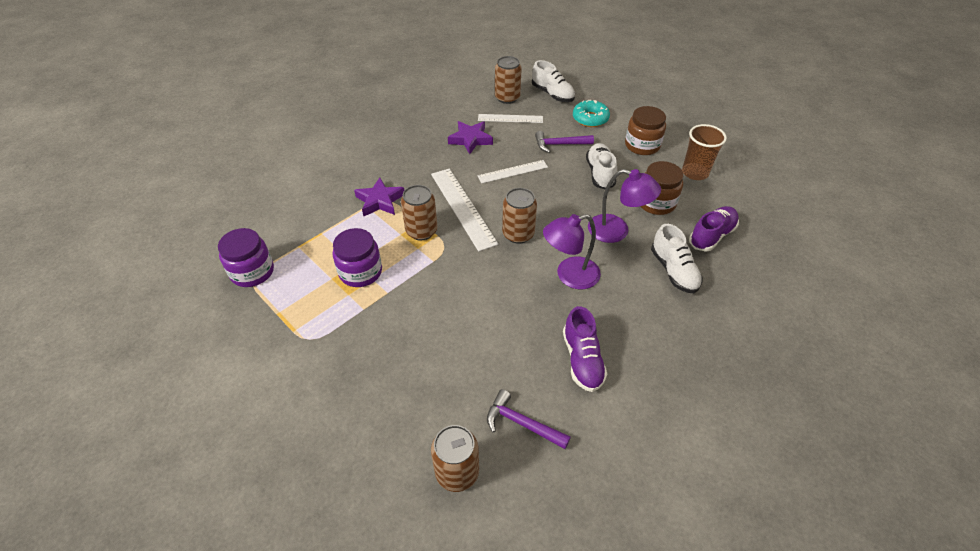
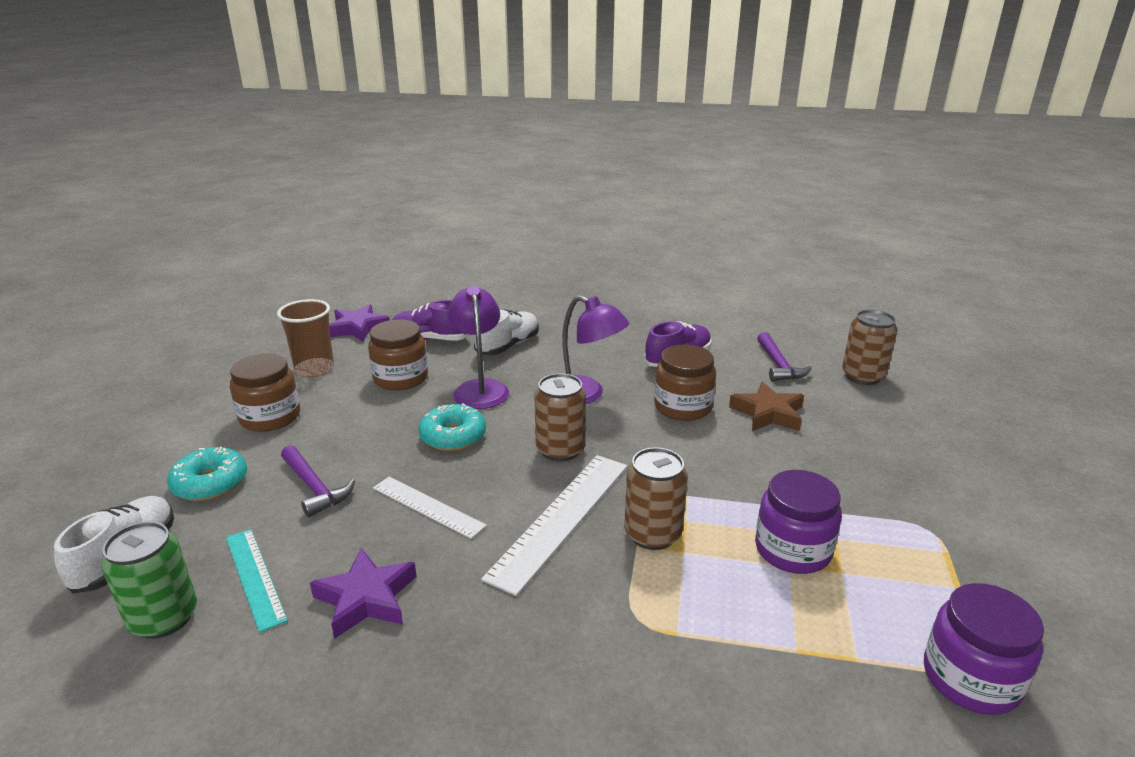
camera: 125 degrees left, 20 degrees down
(380, 201) = (646, 623): purple star -> purple star (358, 328)
(467, 357) = (768, 413): none -> brown star
(507, 98) = (164, 618): brown can -> green can
(510, 118) = (255, 577): white ruler -> turquoise ruler
(514, 315) = (683, 407): none -> brown jar
(568, 200) = (453, 436): none -> turquoise donut
(600, 173) = (369, 430): white shoe -> none

